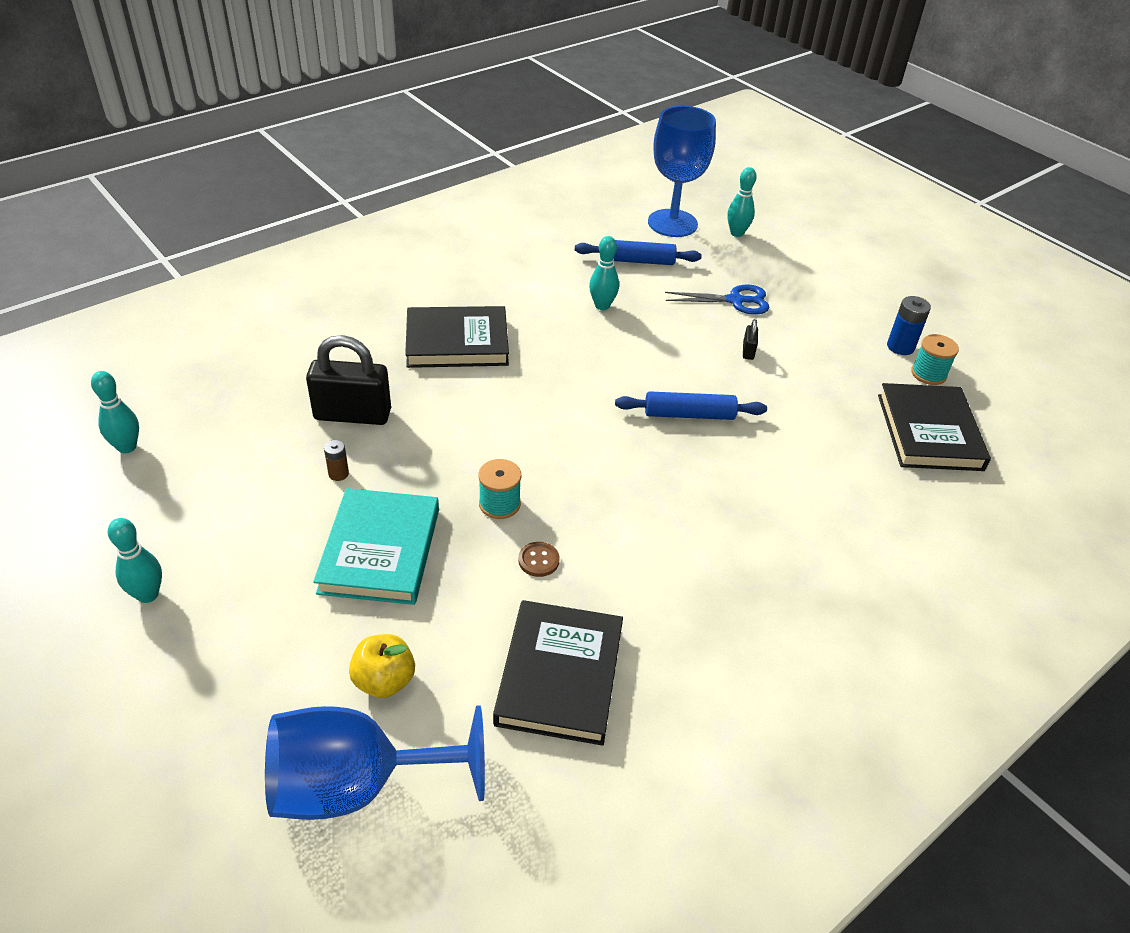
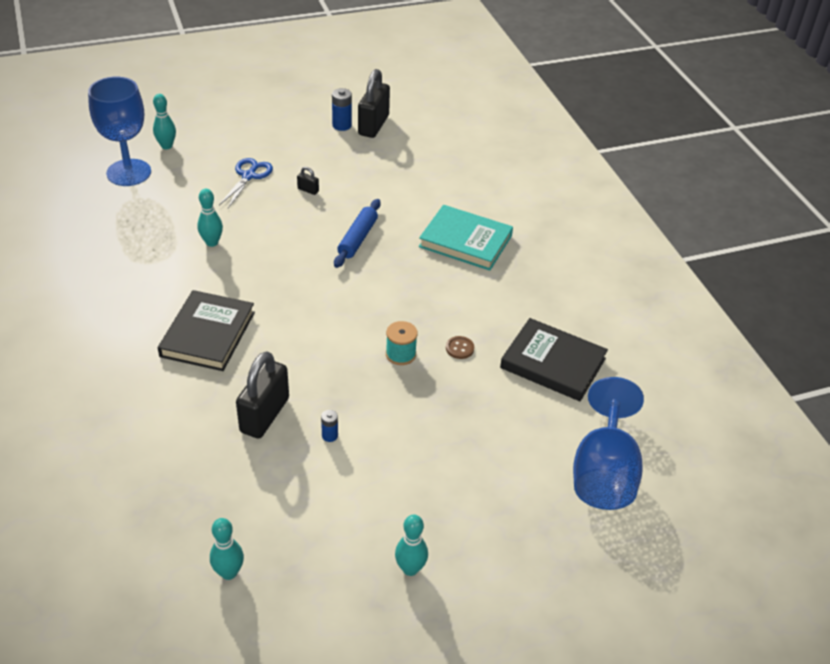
camera: 70 degrees left, 0 degrees up
(338, 474) = (330, 435): brown battery -> blue battery
(380, 550) = (419, 426): turquoise book -> turquoise book (465, 241)
(384, 681) = (532, 445): yellow apple -> none
(636, 261) = (166, 207): blue rolling pin -> none
(928, 374) = (373, 125): turquoise spool -> black padlock
(929, 432) = (424, 147): black book -> none

